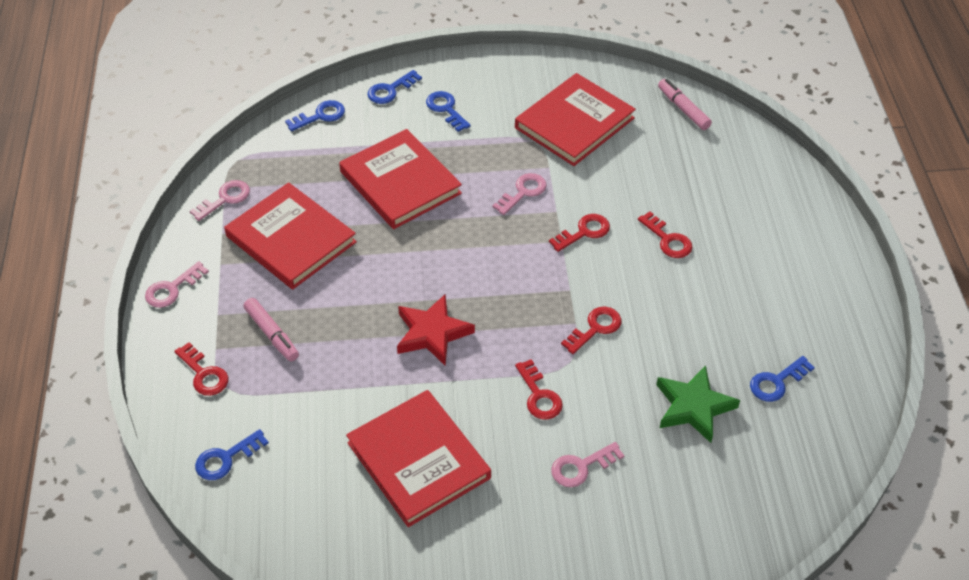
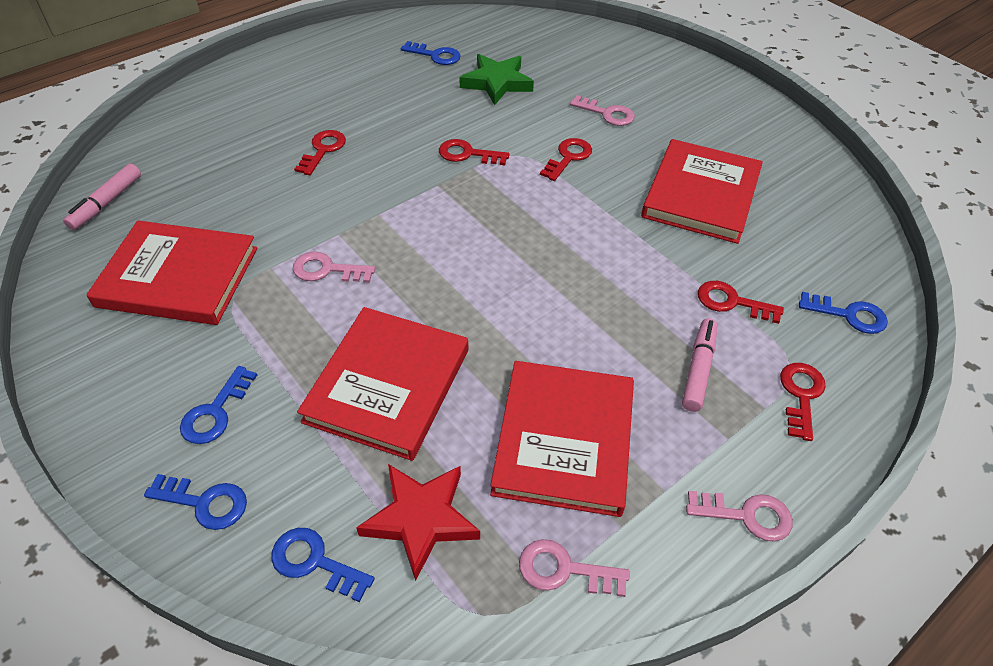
camera: 125 degrees left, 0 degrees up
(432, 333) = (572, 249): red star -> red star (421, 519)
(584, 232) = (353, 204): red key -> red key (731, 302)

